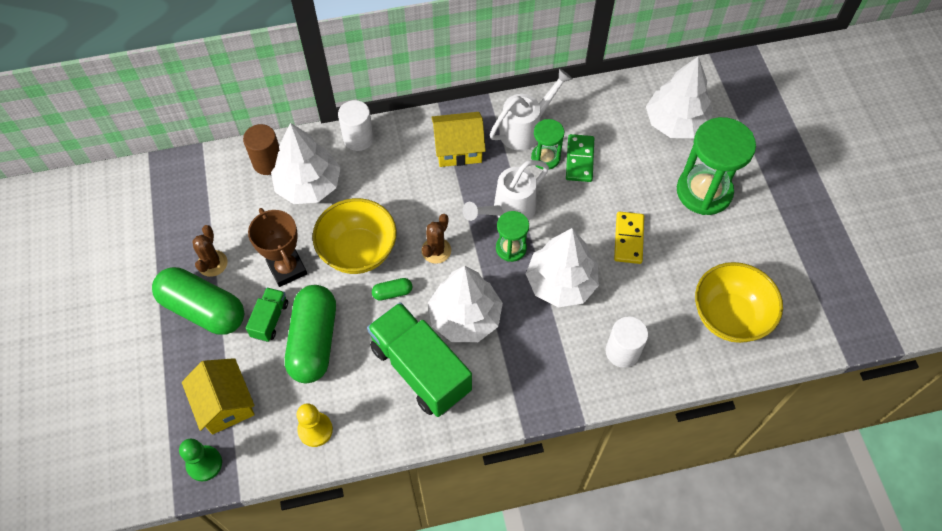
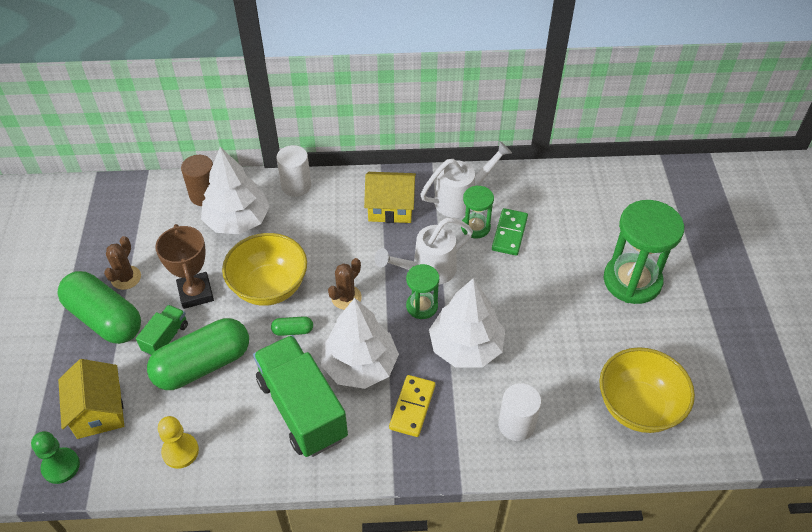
camera: 10 degrees right, 10 degrees down
(314, 341) = (203, 365): green capsule -> green capsule turned 45 degrees clockwise
(628, 239) = (544, 315): yellow domino -> yellow domino (412, 407)
(675, 123) = (614, 213): white tree -> none

